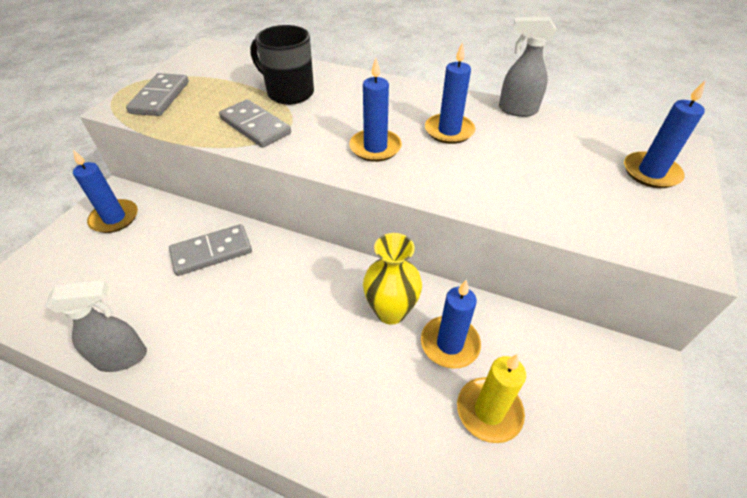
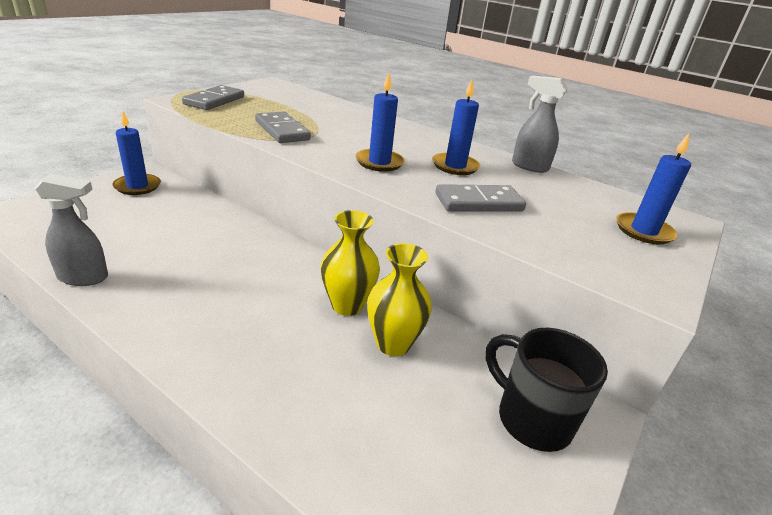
camera: 10 degrees right, 15 degrees down
(212, 252) = (206, 226): grey domino -> grey domino (478, 202)
(289, 93) = (324, 118): black mug -> black mug (531, 419)
(449, 344) = (393, 344): blue candle -> yellow vase
(489, 411) = (407, 407): yellow candle -> none

